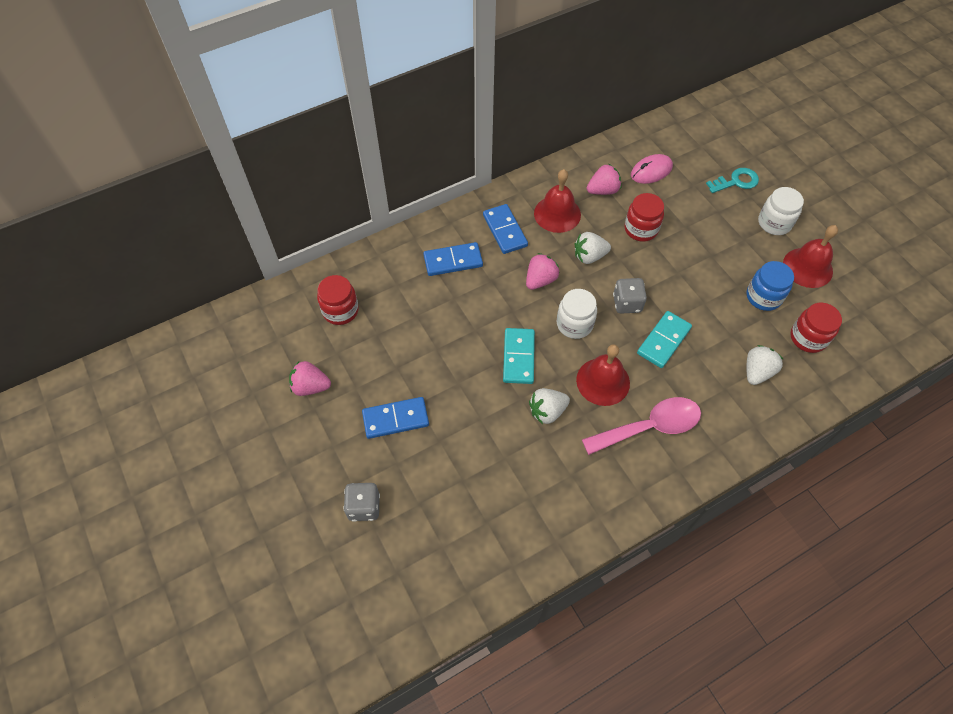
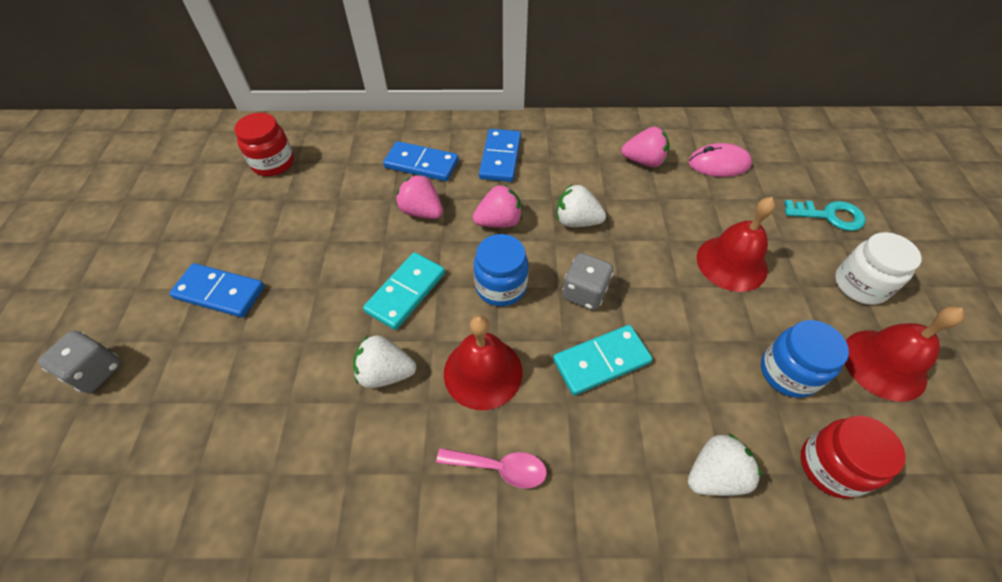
camera: 30 degrees right, 5 degrees down
(310, 386) = (177, 219): pink strawberry -> pink strawberry (422, 211)
(557, 214) = (572, 164): red bell -> red bell (731, 263)
(574, 324) = (501, 286): white jar -> blue jar
(641, 229) = (662, 218): red jar -> none
(650, 427) = (500, 468): pink spoon -> pink spoon, size x0.56

